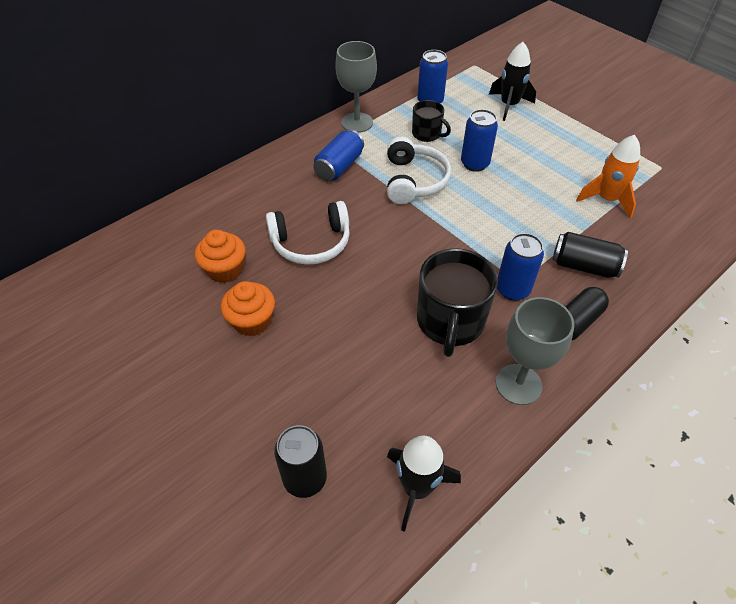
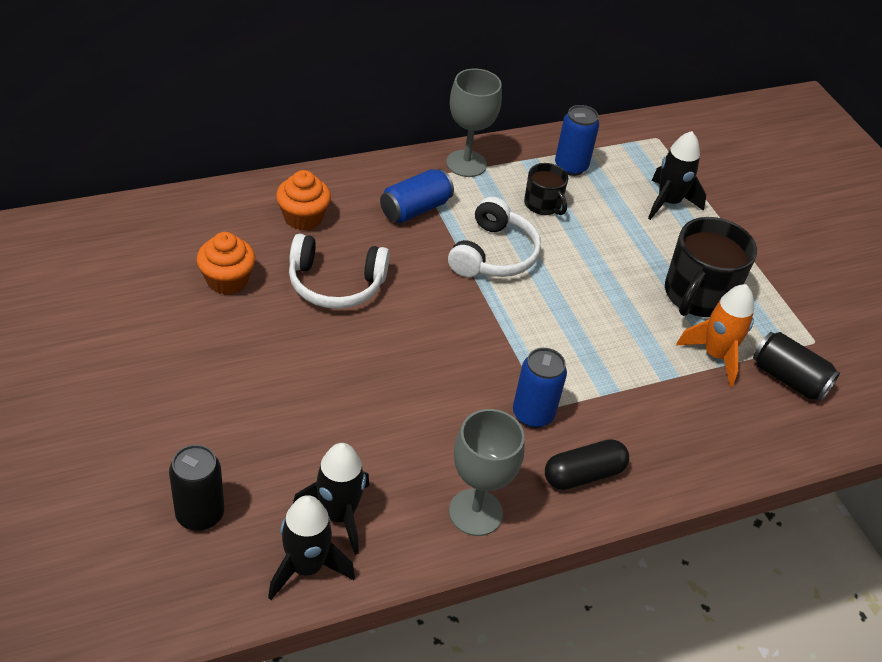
camera: 15 degrees right, 5 degrees down
(252, 321) = (228, 344): orange cupcake -> orange cupcake (303, 218)
(417, 431) = (338, 515): none -> black rocket
(450, 322) = (440, 422): black mug -> black mug (697, 295)
(474, 164) = (579, 259): blue can -> none
(584, 266) = (634, 419): black can -> black can (789, 379)

